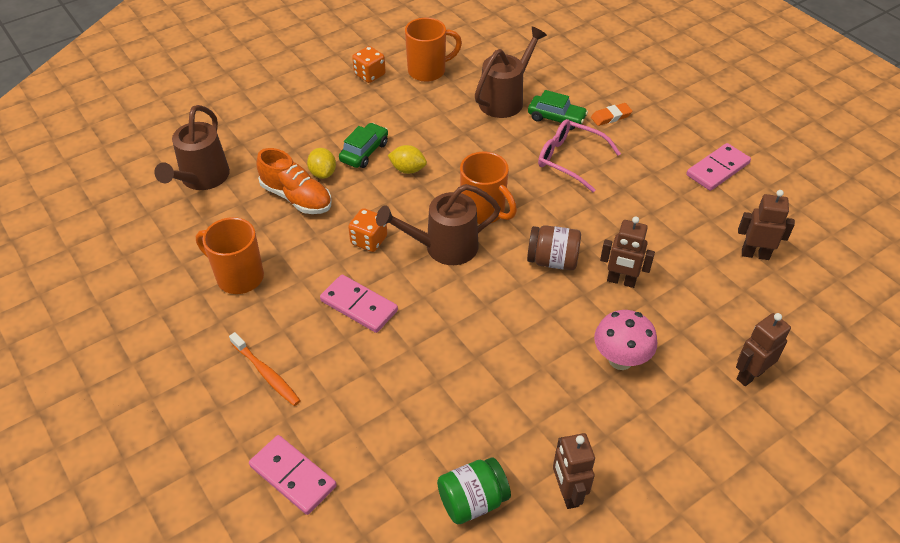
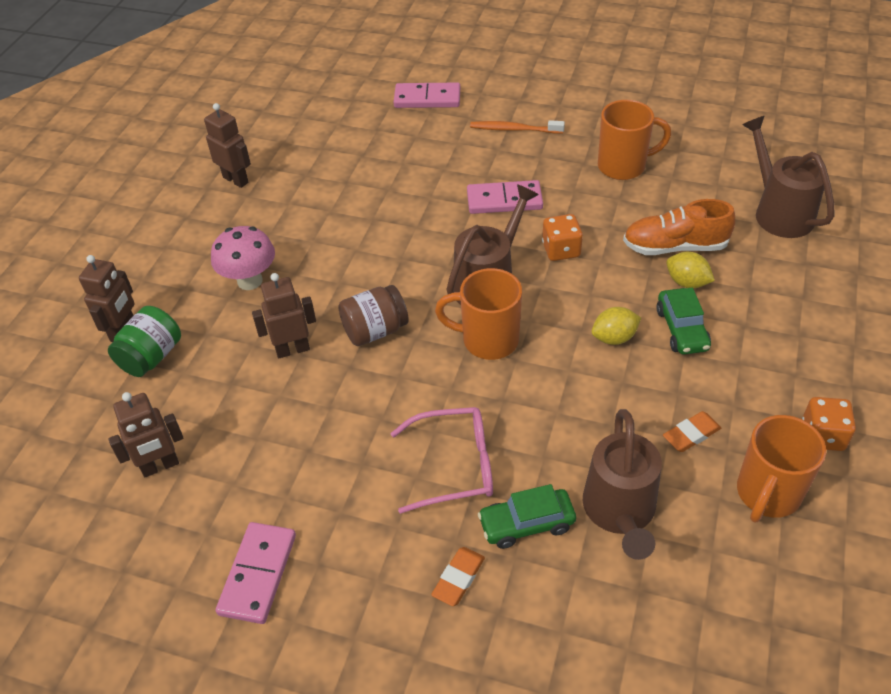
camera: 145 degrees right, 0 degrees up
(430, 107) = (691, 434): none -> orange eraser
(472, 501) = (298, 145): green jar -> green jar (151, 357)

